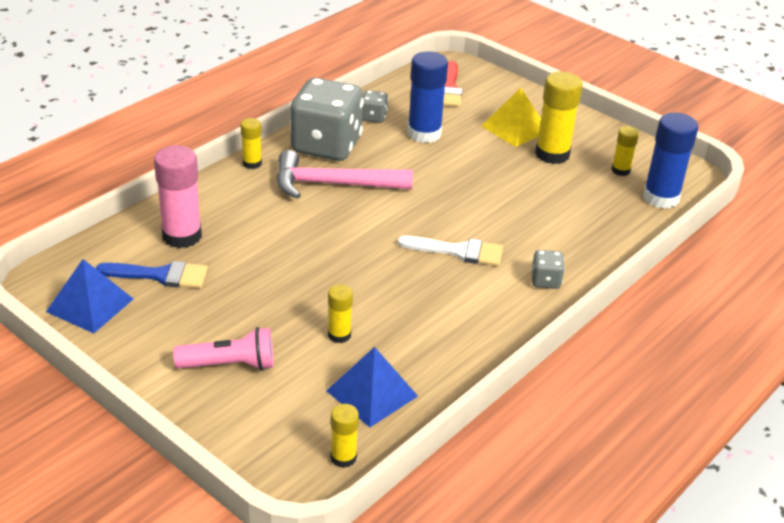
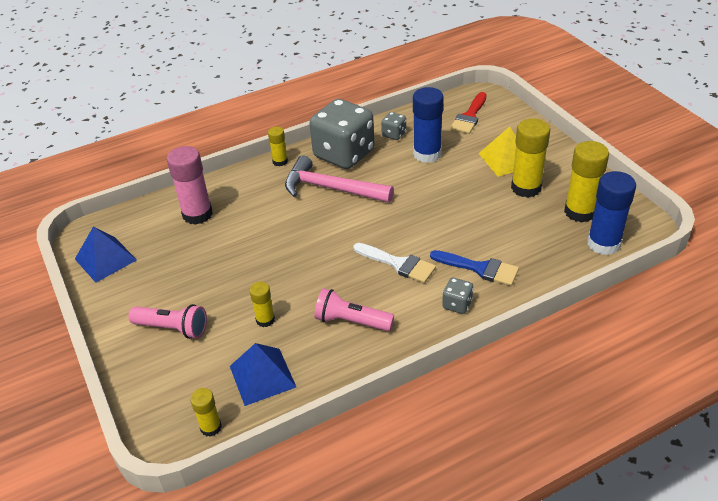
camera: 25 degrees right, 5 degrees up
(160, 275) = (165, 244): blue brush -> blue brush (480, 268)
(440, 318) = (351, 321): none -> pink flashlight
(620, 170) = (580, 212): yellow glue stick -> yellow glue stick, size x1.85

